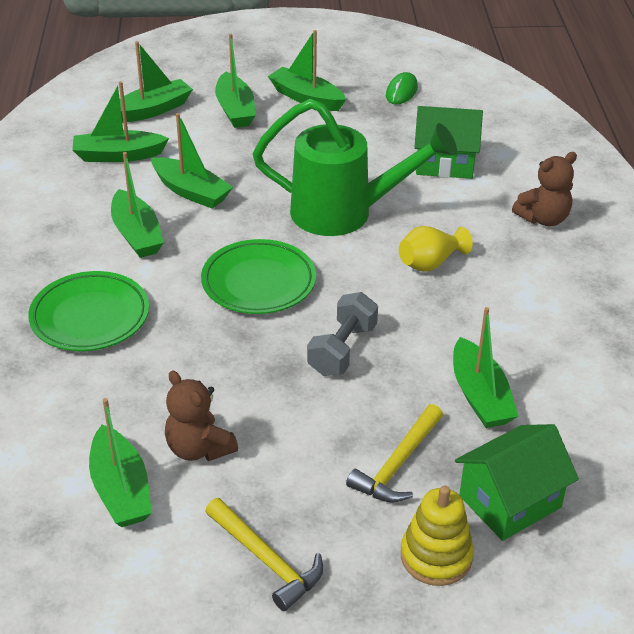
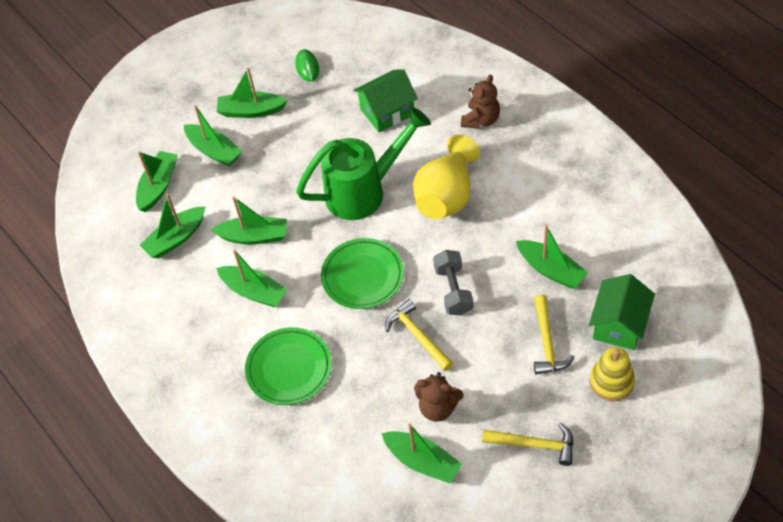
camera: 30 degrees left, 15 degrees up
(255, 368) = (417, 336): none -> yellow hammer
(430, 263) = (447, 196): yellow vase -> yellow vase, size x1.77

